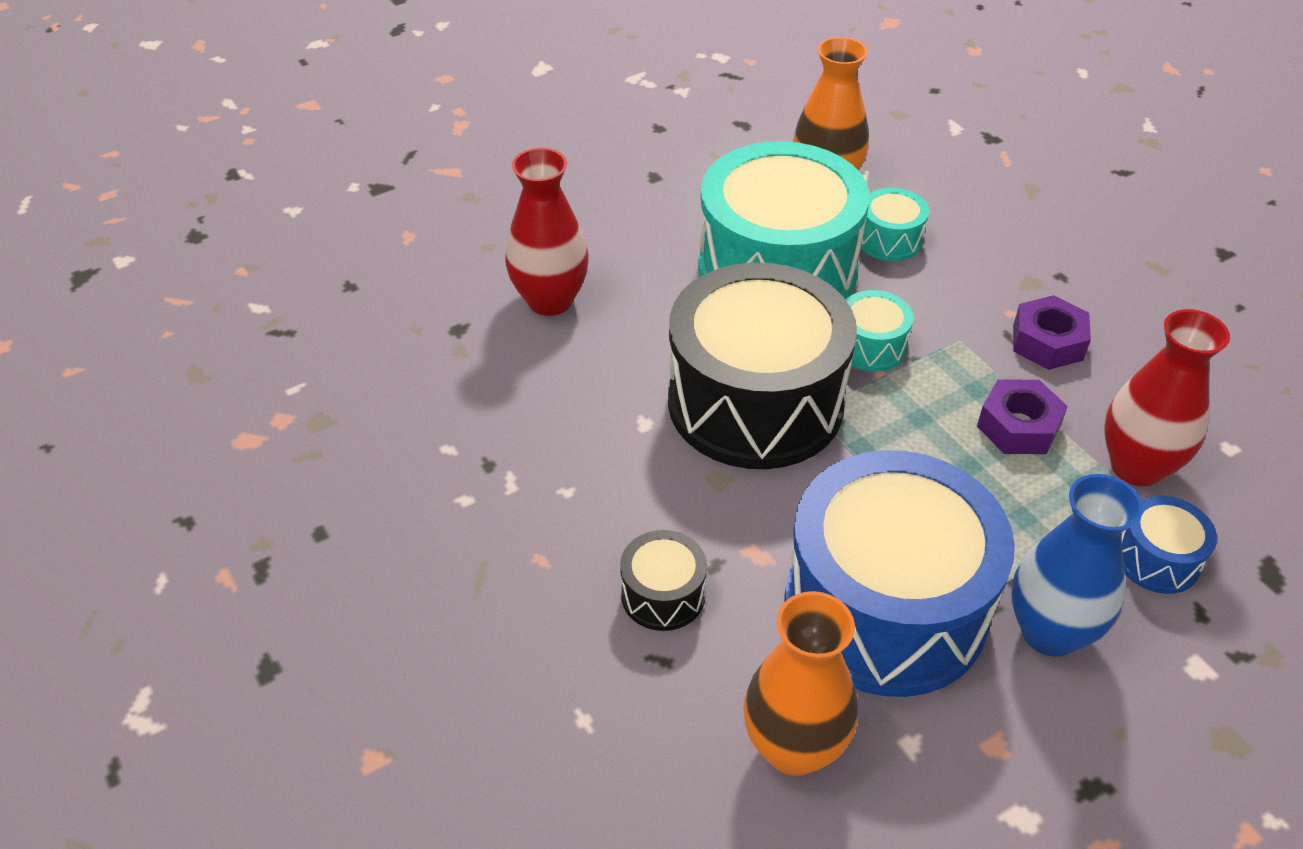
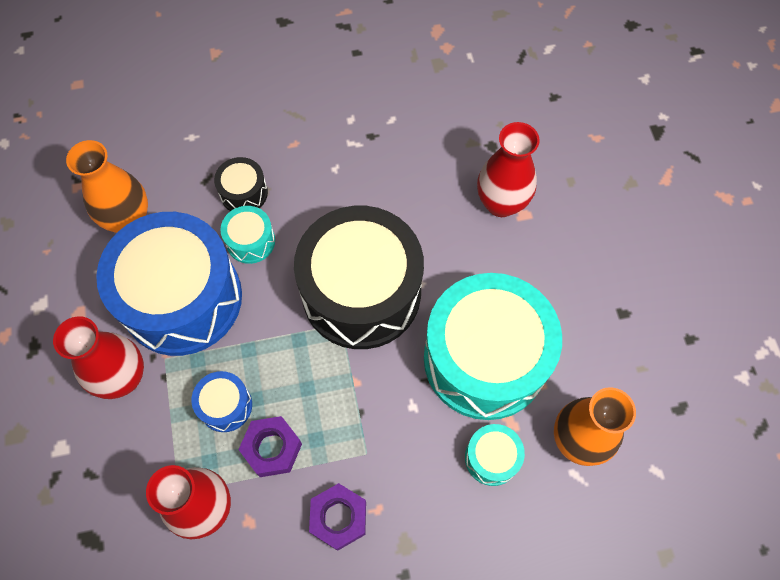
camera: 110 degrees right, 20 degrees up
(871, 346) = (383, 388): turquoise drum -> turquoise drum (250, 241)
(1049, 632) = (123, 378): blue vase -> red vase
(1157, 559) = (135, 472): blue drum -> blue drum (225, 405)

